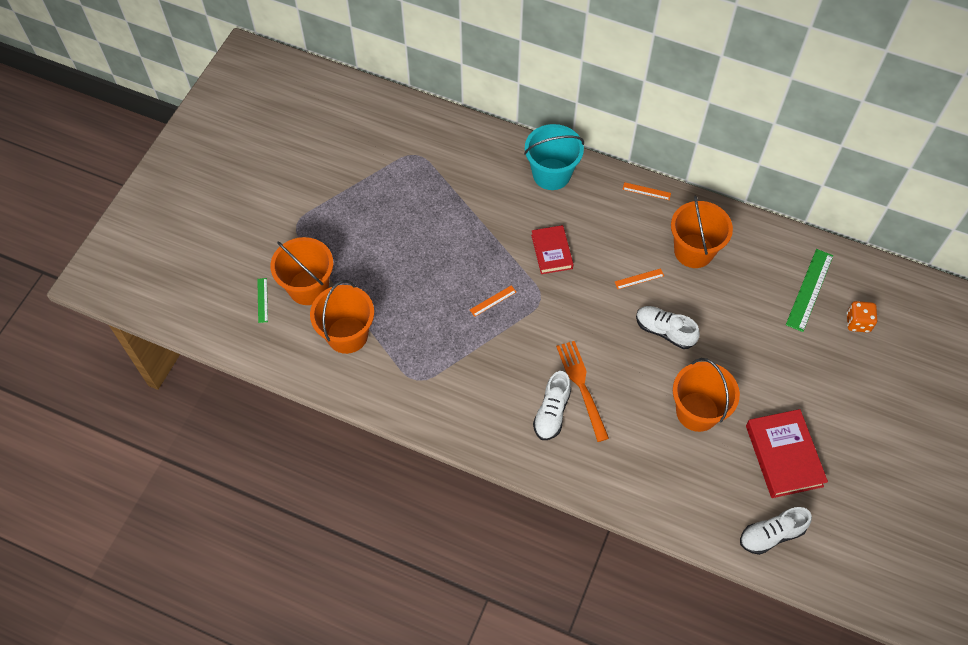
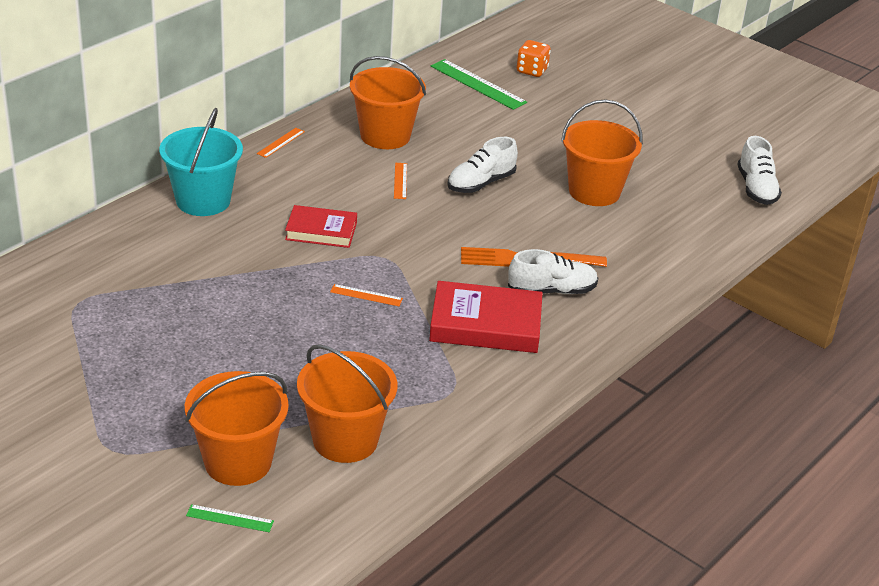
camera: 75 degrees left, 25 degrees down
(493, 301) = (366, 295): orange ruler -> orange ruler turned 60 degrees counterclockwise
(552, 412) = (552, 291): white shoe -> white shoe turned 45 degrees counterclockwise
(784, 456) = (668, 155): red book -> red book (485, 324)

